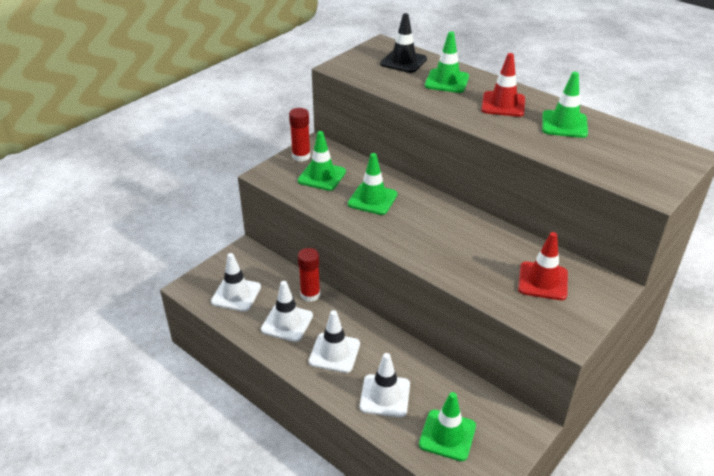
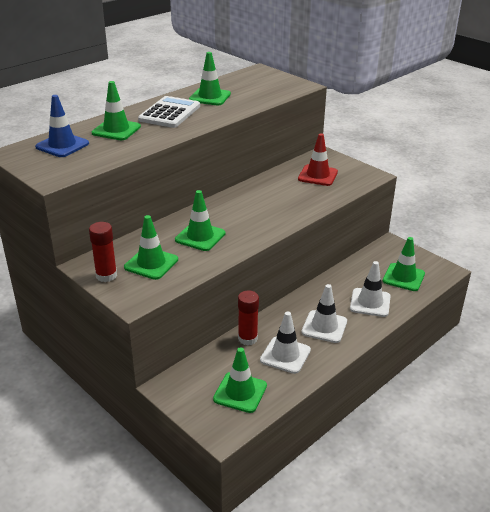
camera: 85 degrees left, 5 degrees down
(236, 294) = (240, 392): white traffic cone -> green traffic cone
(403, 61) = (62, 145): black traffic cone -> blue traffic cone
(503, 104) = (170, 113): red traffic cone -> white calculator

